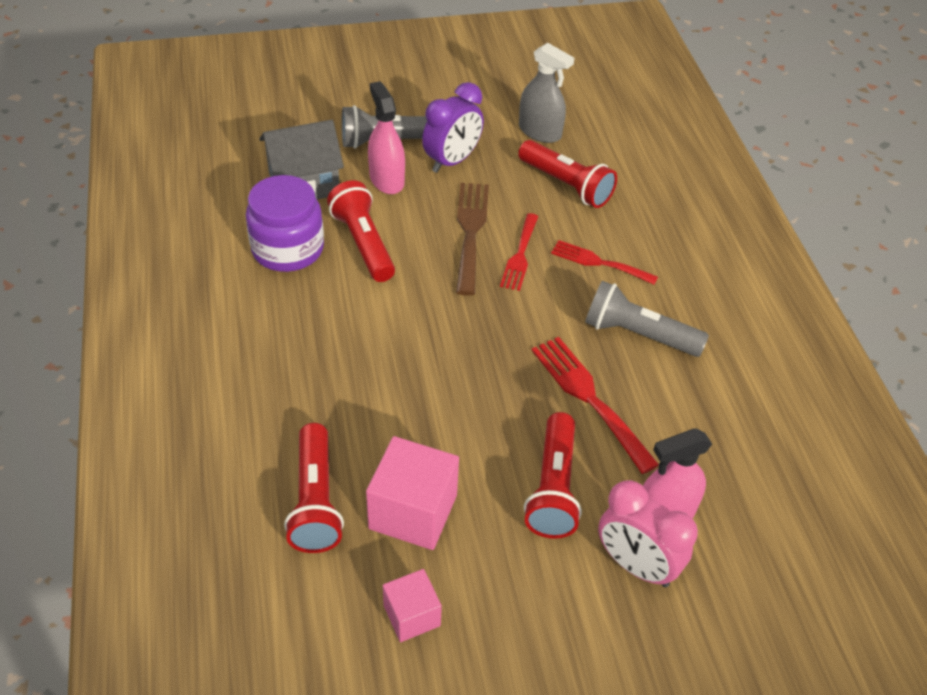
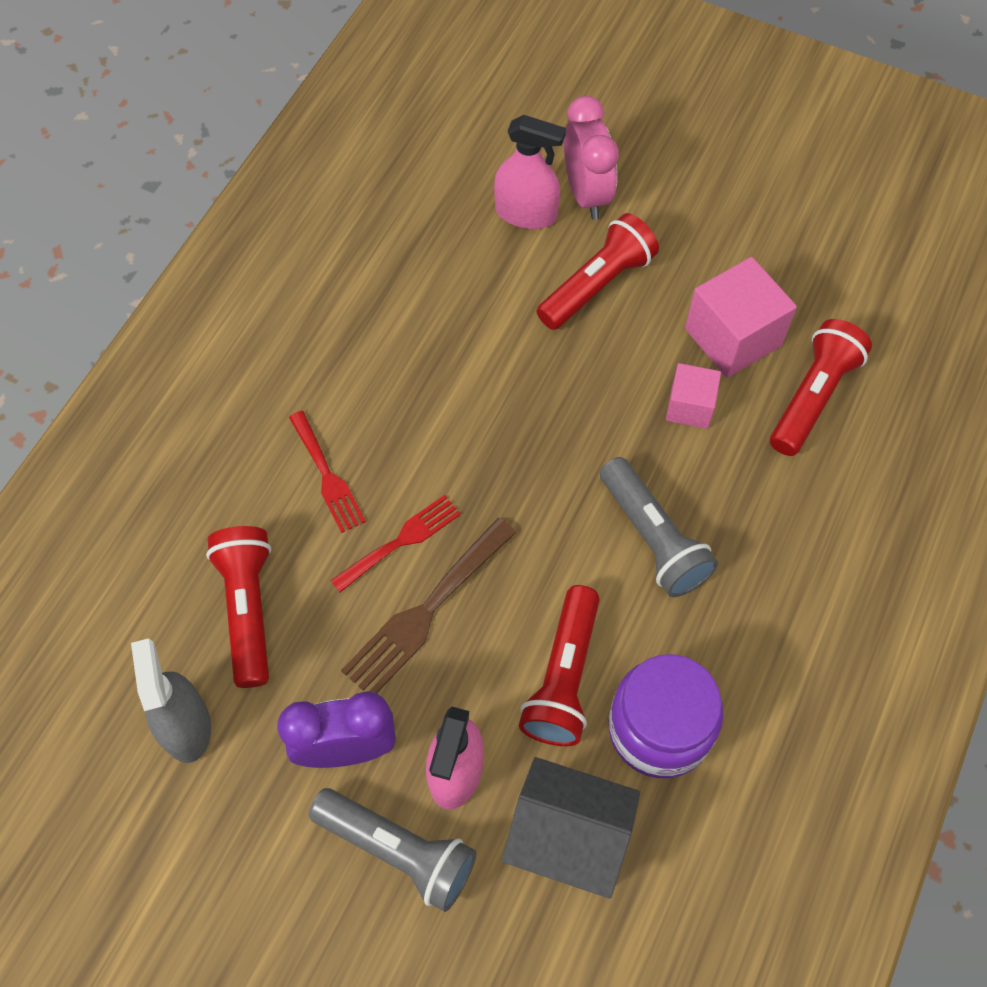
camera: 140 degrees left, 15 degrees up
(412, 615) = (790, 262): pink cube -> pink cube (690, 407)
(589, 398) = (489, 340): red fork -> none
(638, 334) = (377, 371): grey flashlight -> grey flashlight (652, 538)

